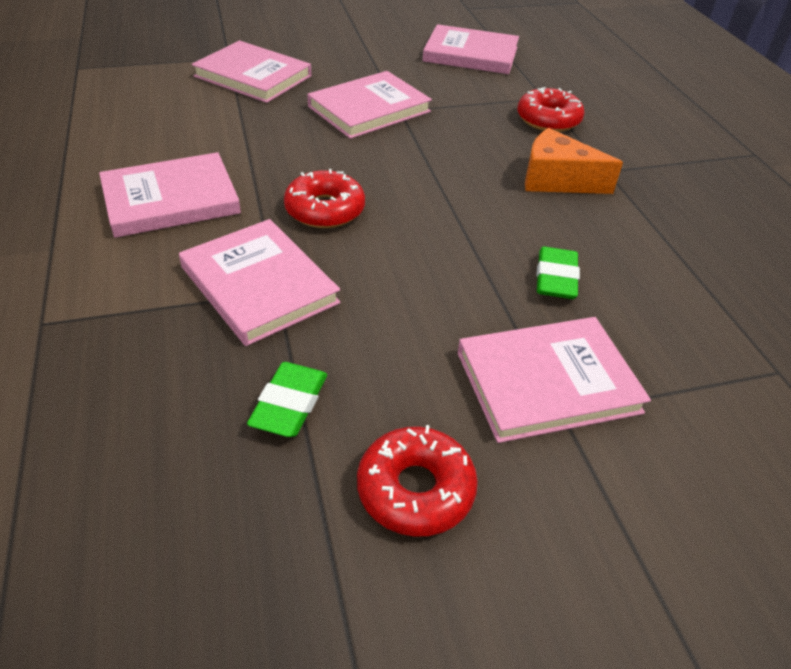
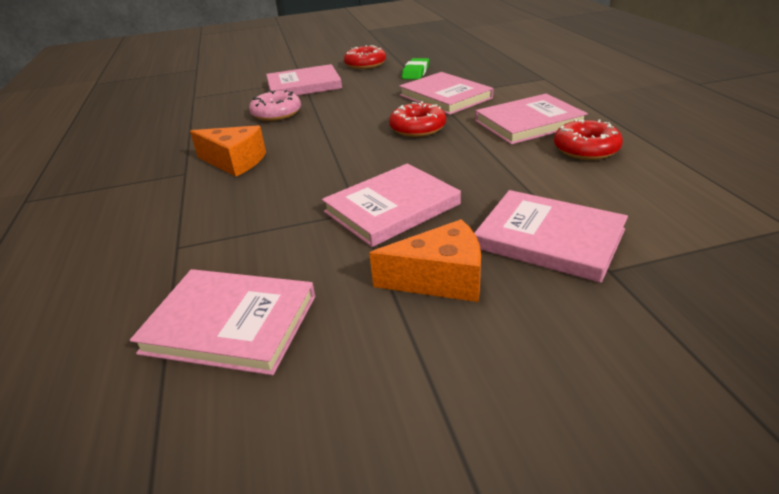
camera: 175 degrees left, 10 degrees down
(340, 62) = (440, 279): none -> orange cheese
(548, 119) = (196, 216): red donut -> red donut (586, 149)
(555, 278) = (276, 113): green eraser -> pink donut

